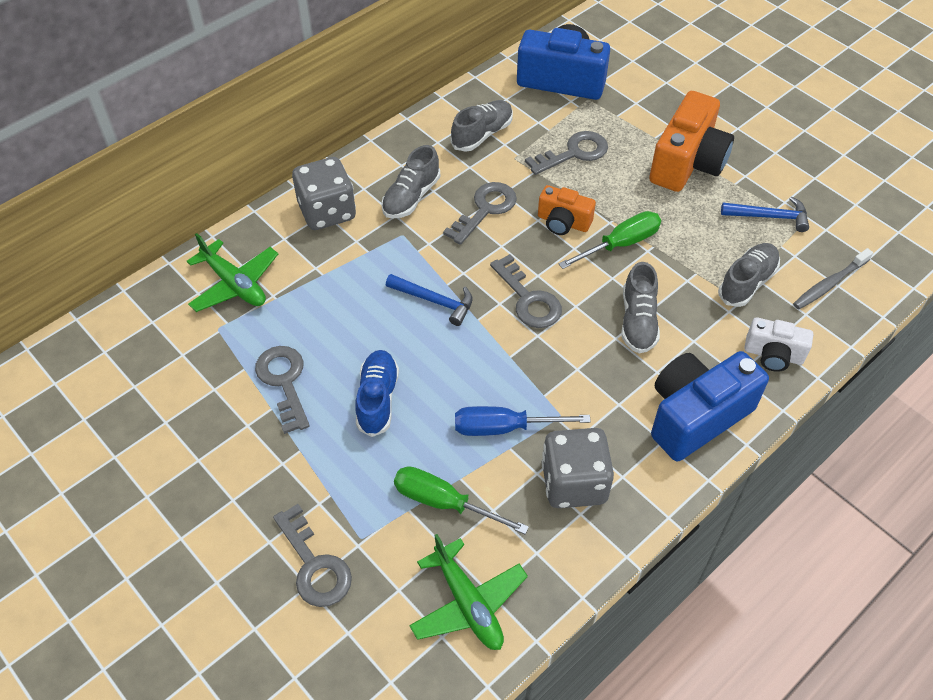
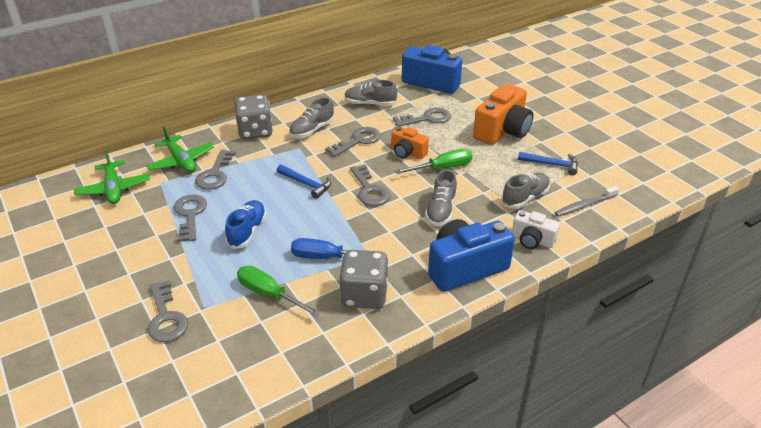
camera: 10 degrees right, 15 degrees down
(294, 301) = (215, 174): none -> grey key
(468, 603) = (262, 355): green plane -> green plane (113, 189)
(482, 134) = (370, 104): grey shoe -> grey shoe turned 135 degrees counterclockwise

